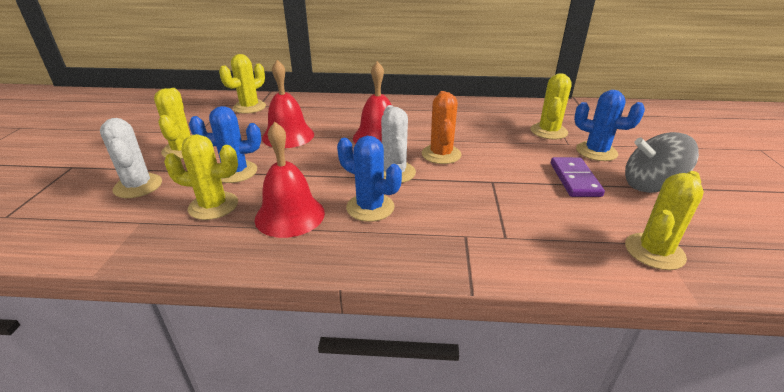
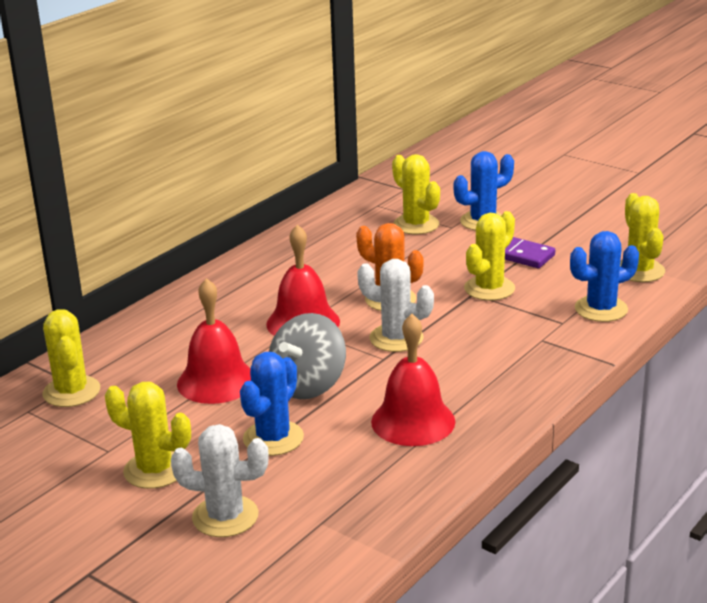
camera: 55 degrees left, 5 degrees down
(213, 206) = (340, 466): yellow cactus -> yellow cactus (489, 288)
(370, 207) = (448, 372): blue cactus -> blue cactus (601, 309)
(650, 185) = (561, 227): grey spinning top -> grey spinning top (308, 385)

